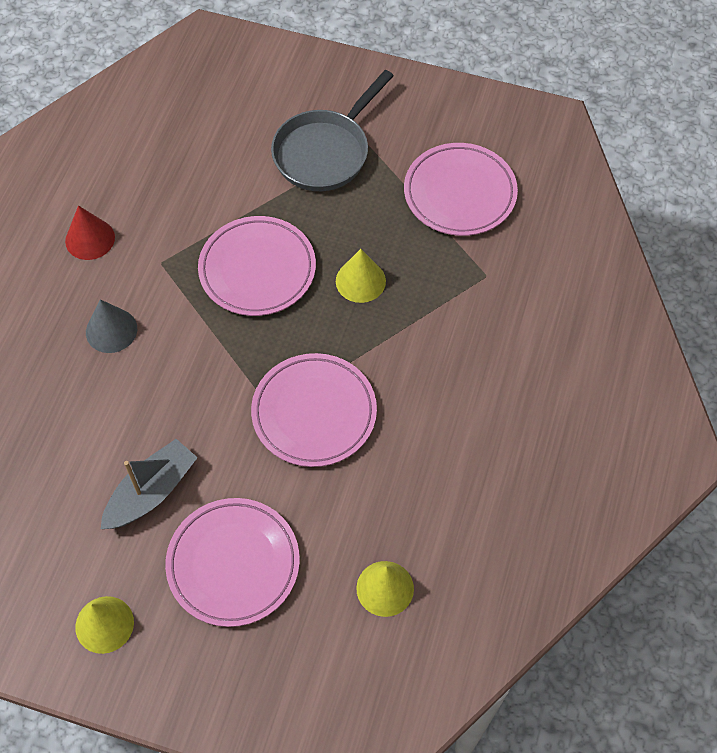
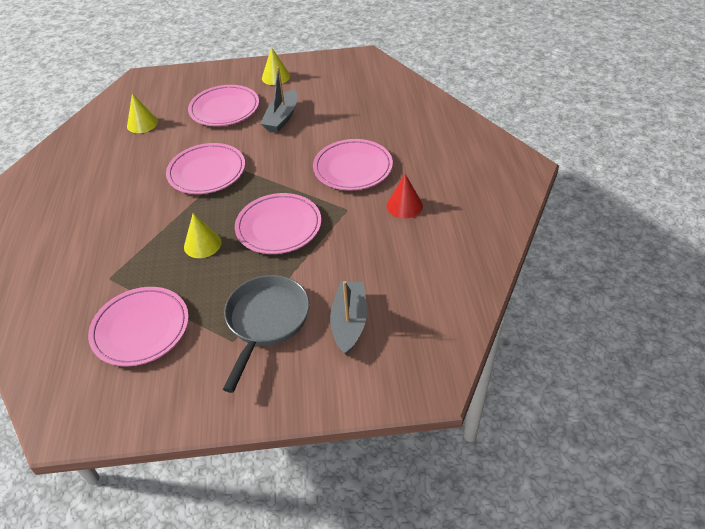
camera: 160 degrees right, 15 degrees down
(111, 330) = (353, 168): grey cone -> pink plate
(242, 120) = (349, 322): none -> grey boat

